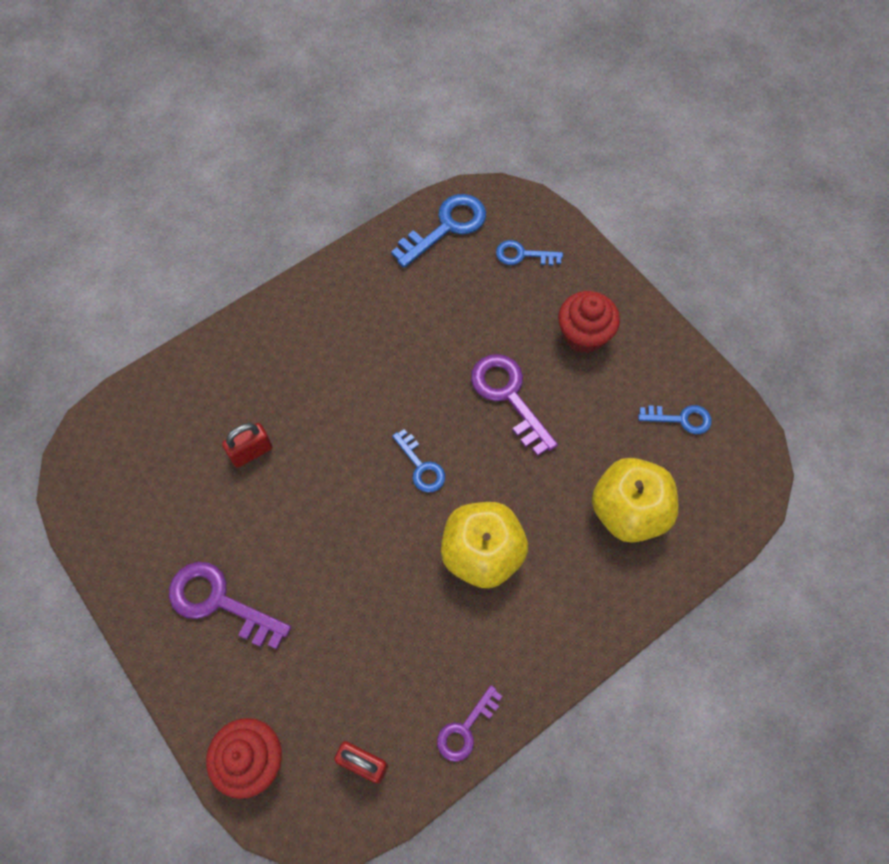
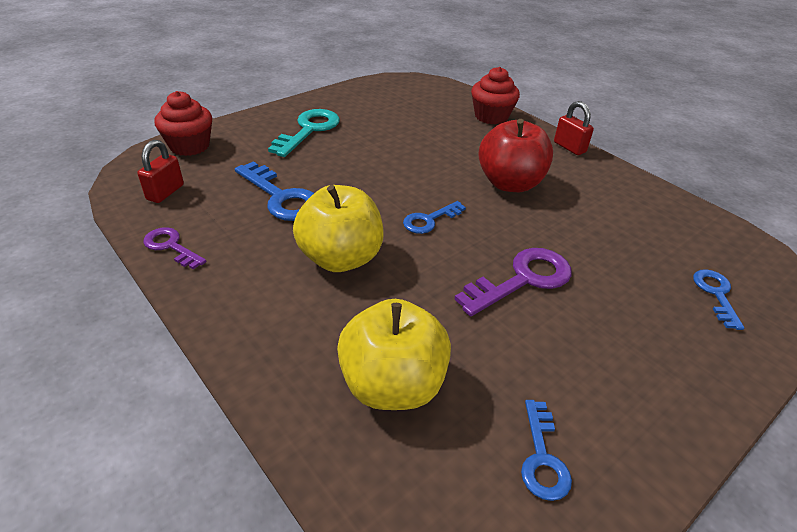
camera: 85 degrees right, 25 degrees down
(219, 602) = (309, 130): purple key -> turquoise key
(251, 452) = (429, 138): red padlock -> red padlock (569, 147)
(356, 378) = (510, 183): none -> red apple
(446, 227) = (711, 236): blue key -> blue key (281, 197)
(584, 334) = (633, 349): red cupcake -> red cupcake (491, 116)

